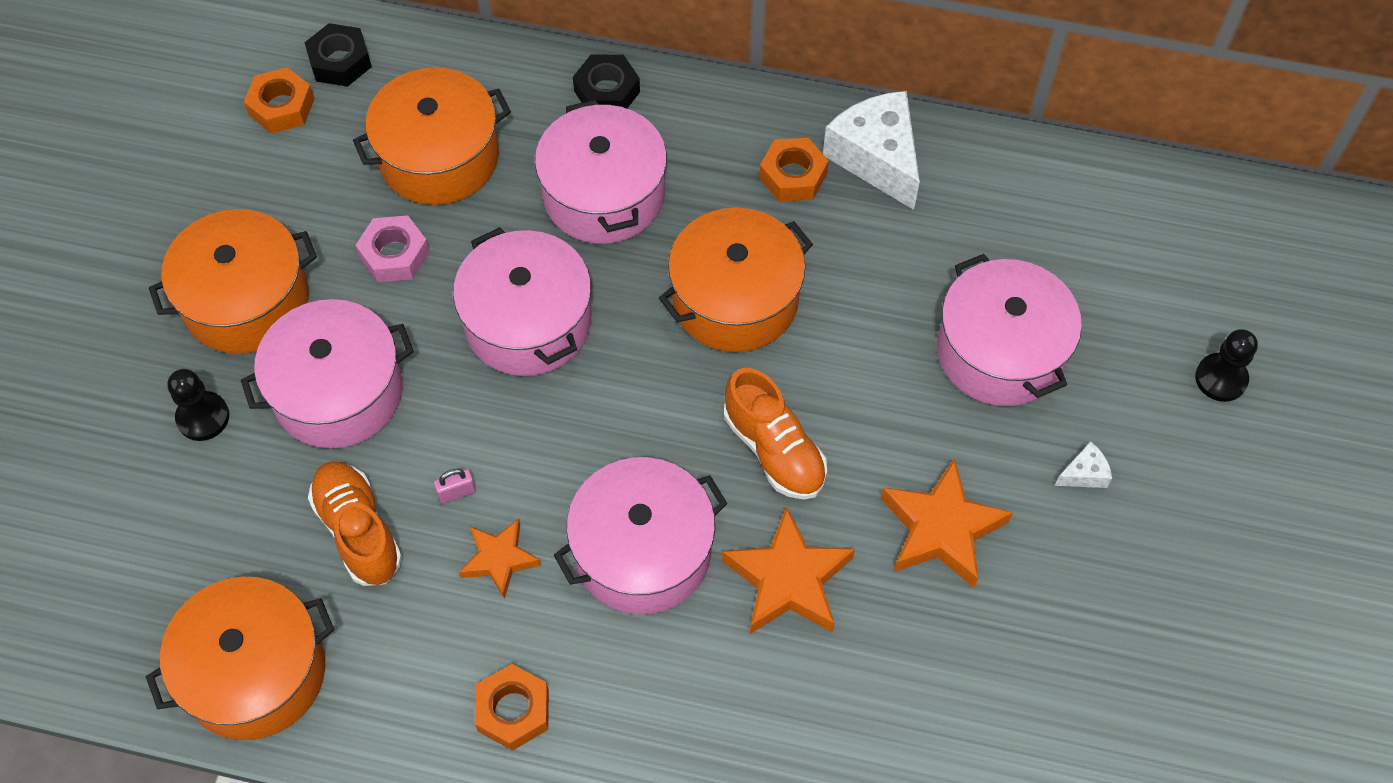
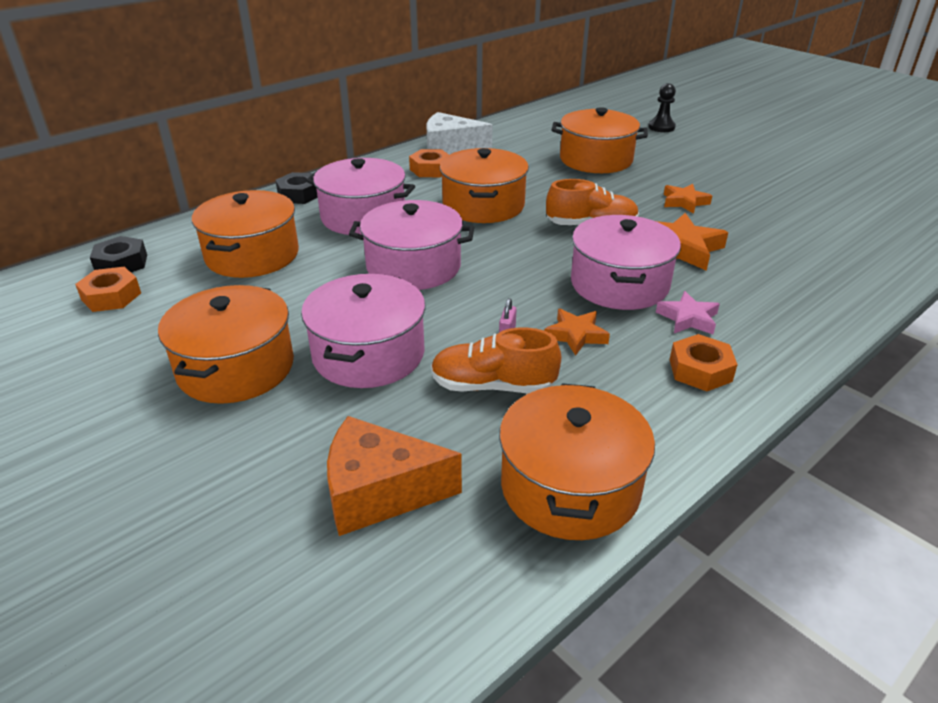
camera: 55 degrees left, 25 degrees down
(161, 530) = (380, 492): none -> orange cheese
(203, 417) = (304, 427): black pawn -> none
(394, 255) = (296, 294): pink nut -> none
(614, 658) = (688, 318): none -> pink star
(941, 529) = (684, 202): orange star -> orange star, size x0.62
(1000, 351) = (596, 159): pink pot -> orange pot
(1084, 474) = (683, 164): white cheese -> none

